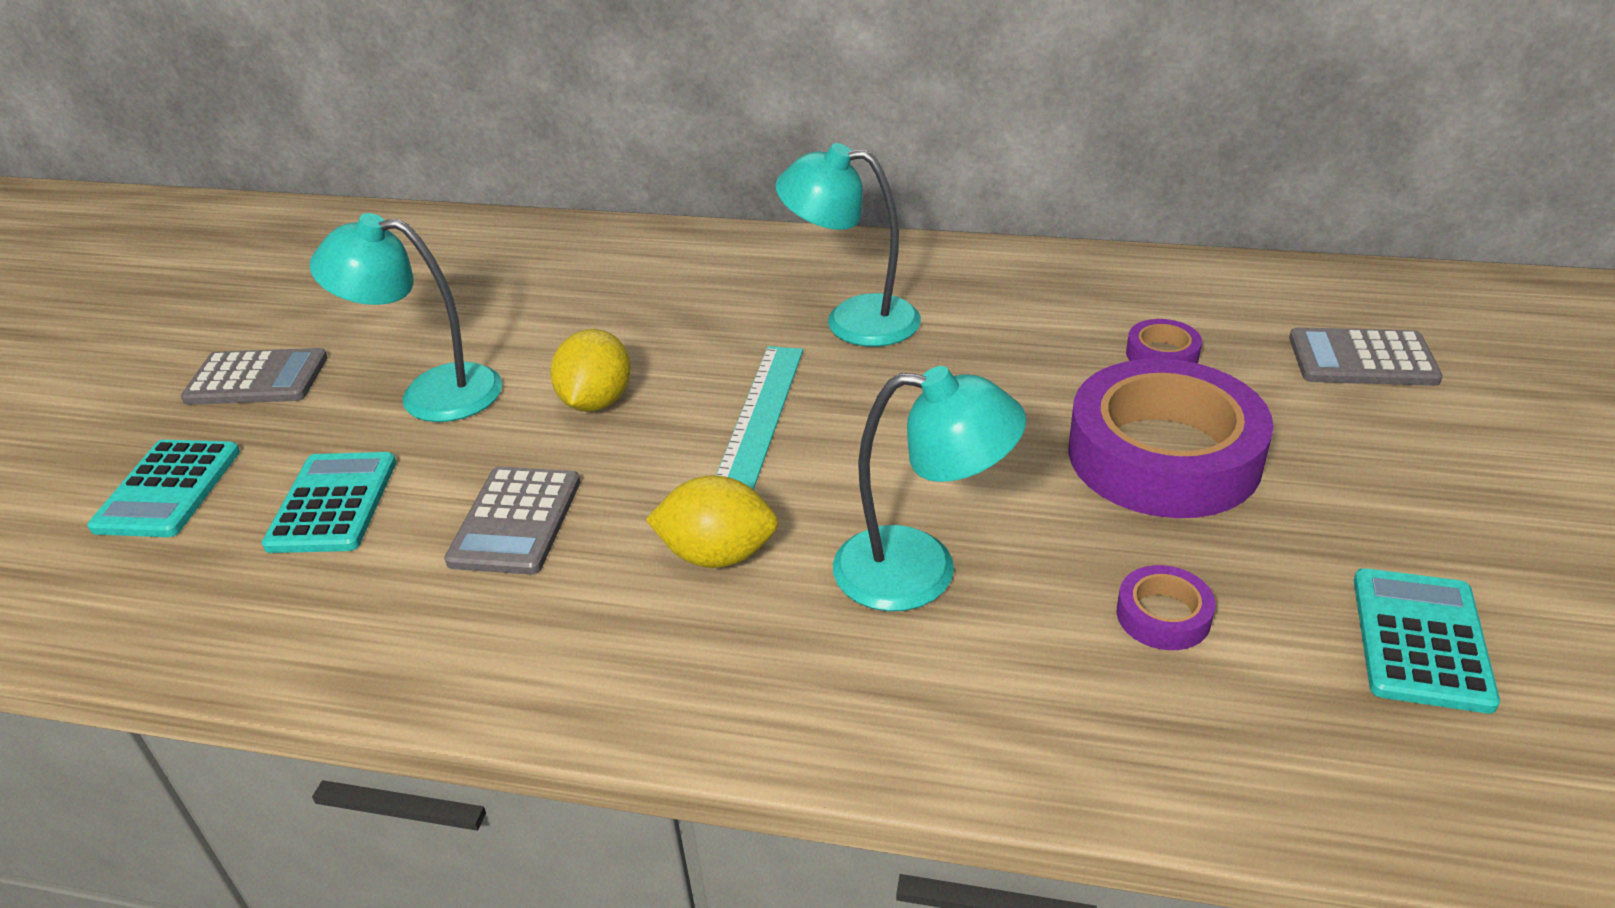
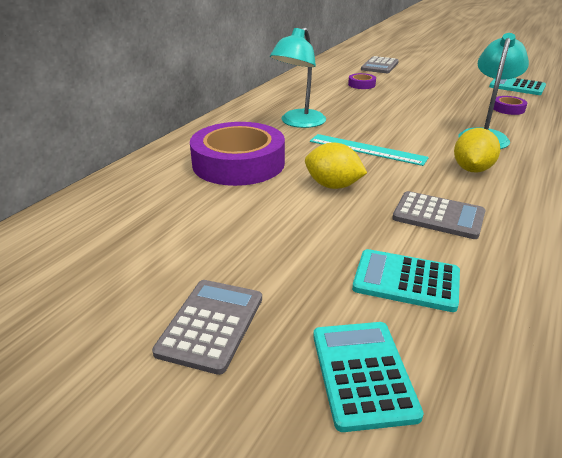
camera: 75 degrees left, 5 degrees down
(168, 489) = (363, 373): turquoise calculator -> turquoise calculator turned 120 degrees counterclockwise
(431, 393) = (290, 238): turquoise lamp -> none
(1163, 455) = (423, 95): purple tape -> purple tape (238, 163)

